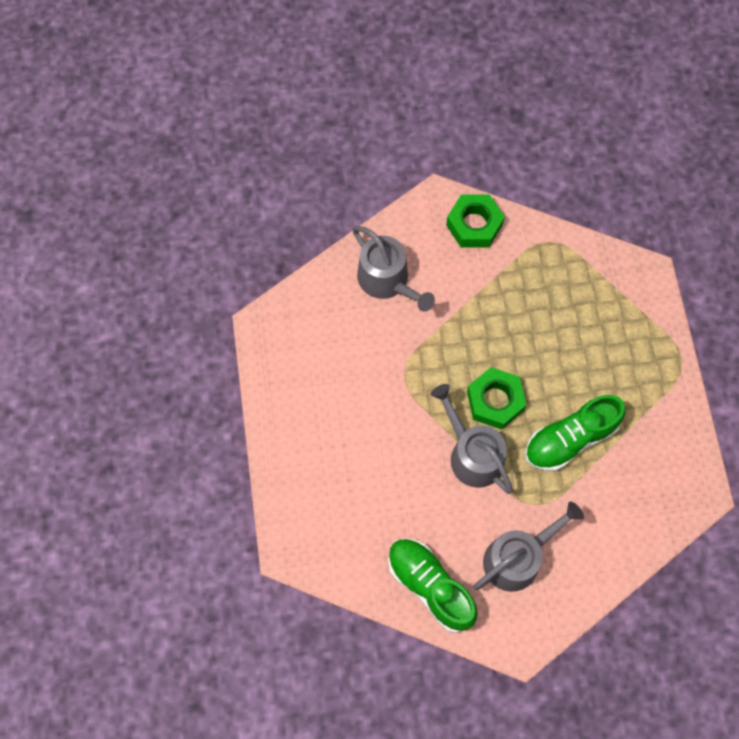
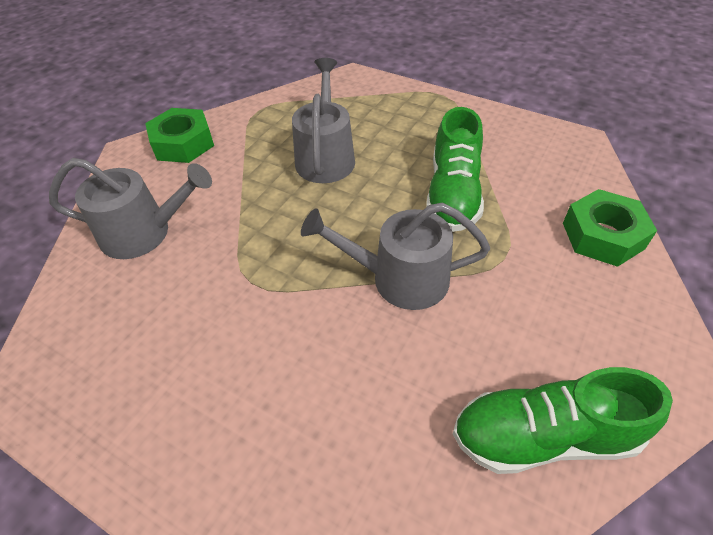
camera: 50 degrees left, 20 degrees down
(495, 401) = (360, 225): green nut -> green nut (603, 235)
(517, 558) = (560, 313): grey watering can -> grey watering can (325, 157)

